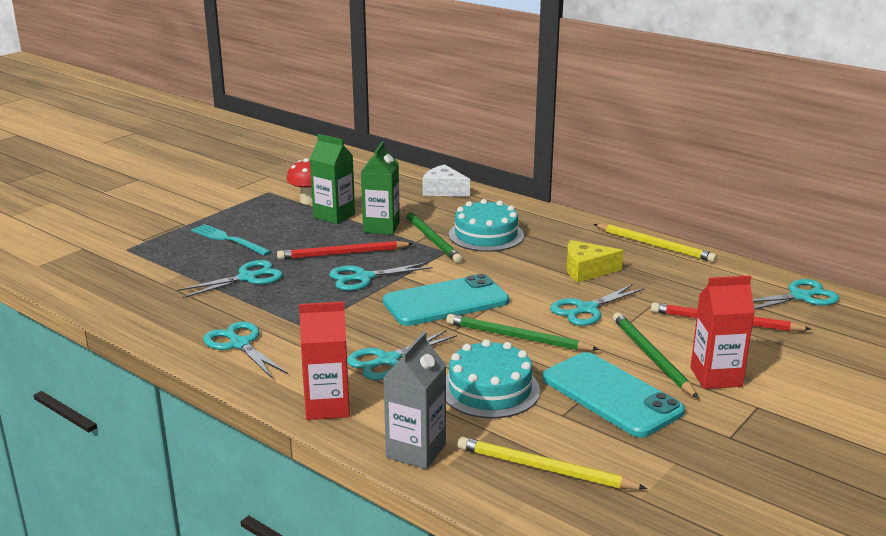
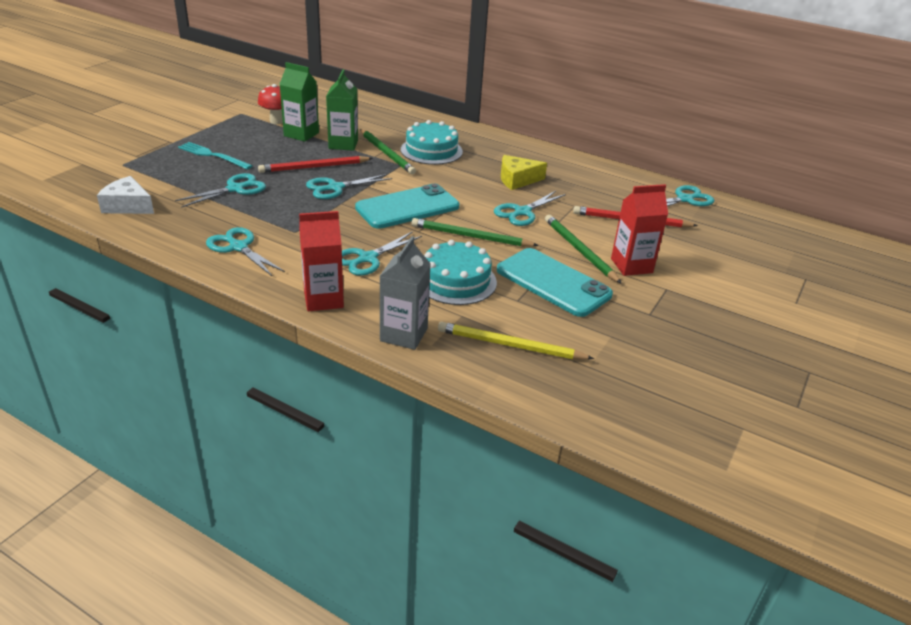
camera: 10 degrees left, 10 degrees up
(443, 190) = (390, 112): white cheese -> white cheese (128, 206)
(655, 245) = (567, 158): yellow pencil -> none

